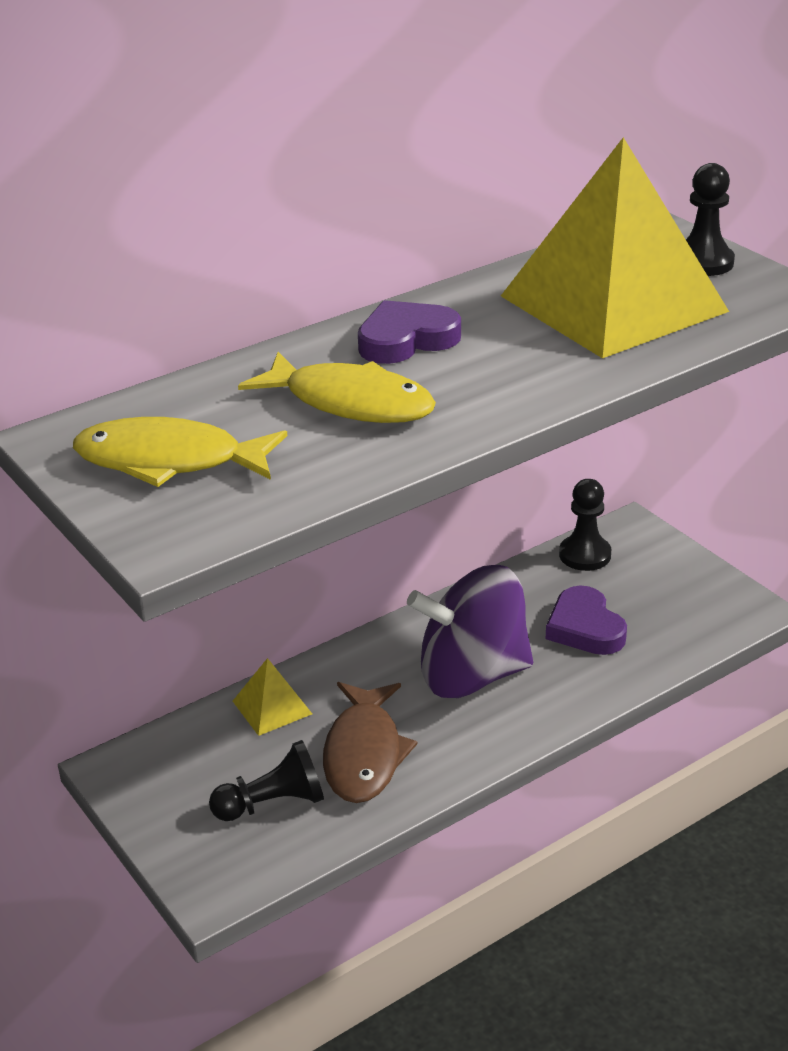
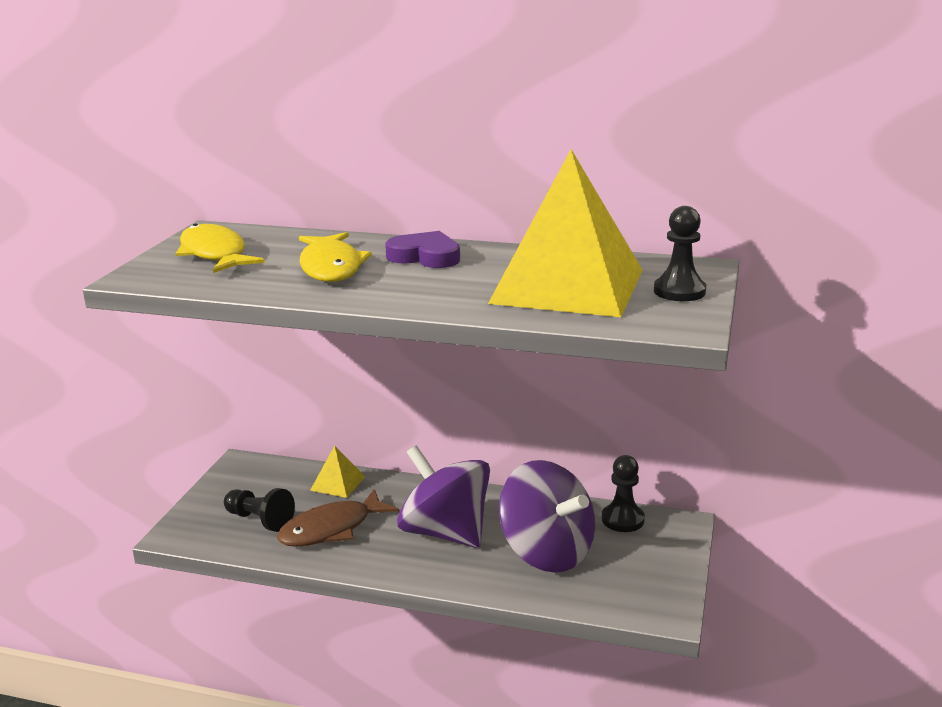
camera: 50 degrees right, 10 degrees down
(585, 628) = (547, 552): purple heart -> purple spinning top

